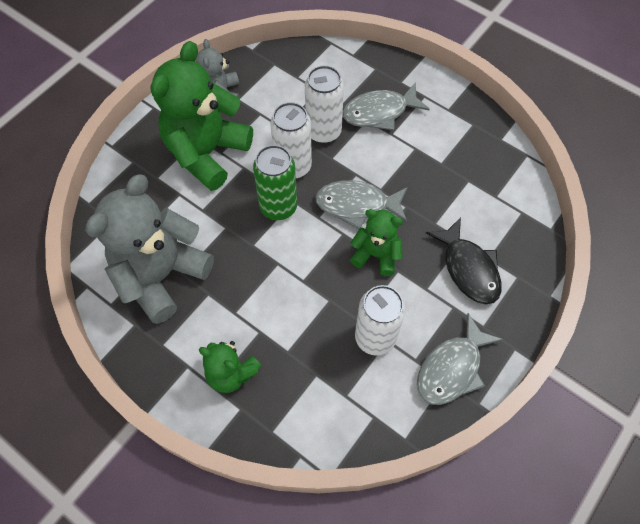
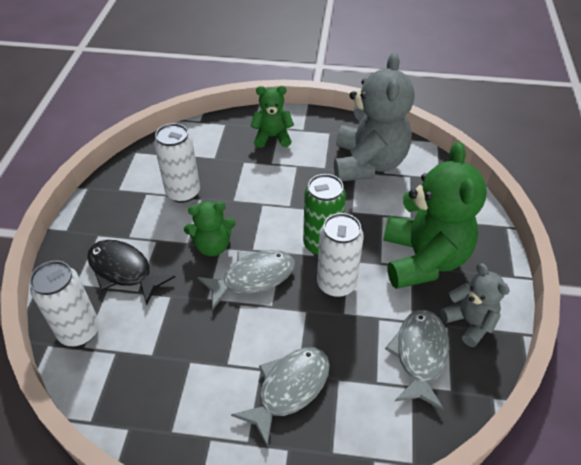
camera: 150 degrees right, 15 degrees down
(323, 132) = (333, 334): white can -> white can (79, 331)
(452, 368) = (115, 198): grey fish -> grey fish (420, 355)

